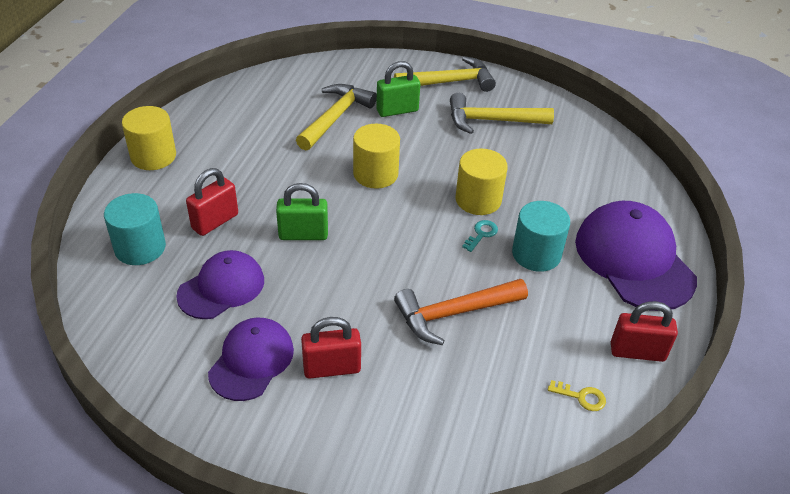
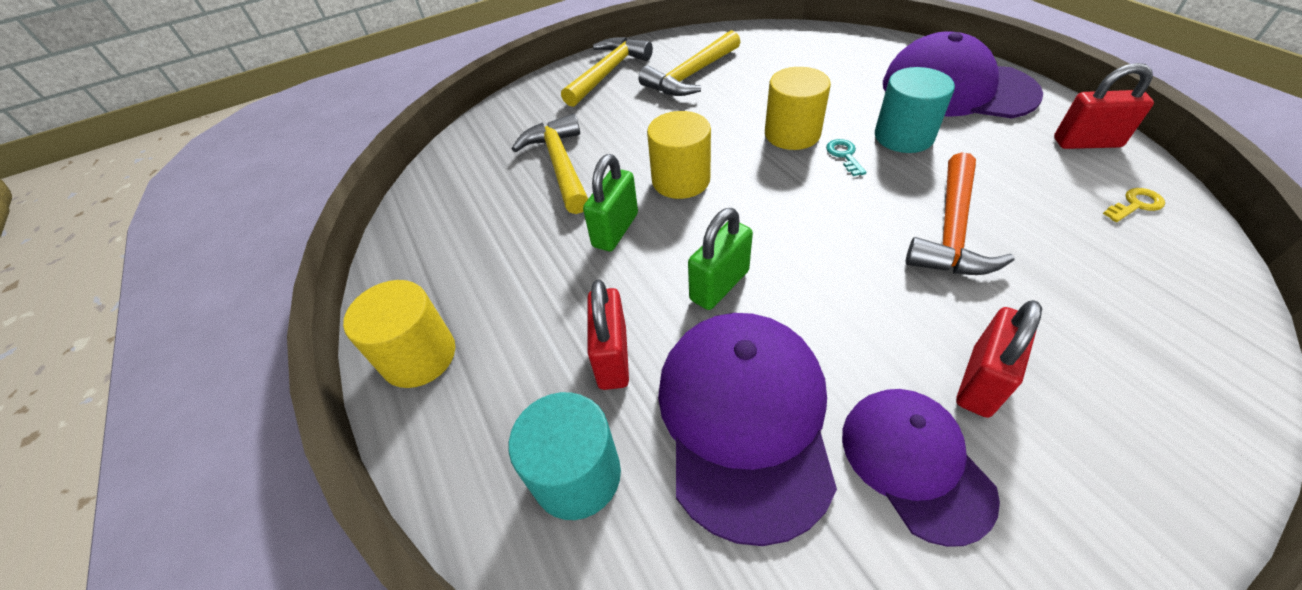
camera: 40 degrees left, 5 degrees up
(221, 288) = (744, 419): purple cap -> purple cap, size x1.59
(397, 110) = (605, 120): green padlock -> green padlock (615, 230)
(637, 352) = (1086, 143): red padlock -> red padlock turned 45 degrees clockwise

